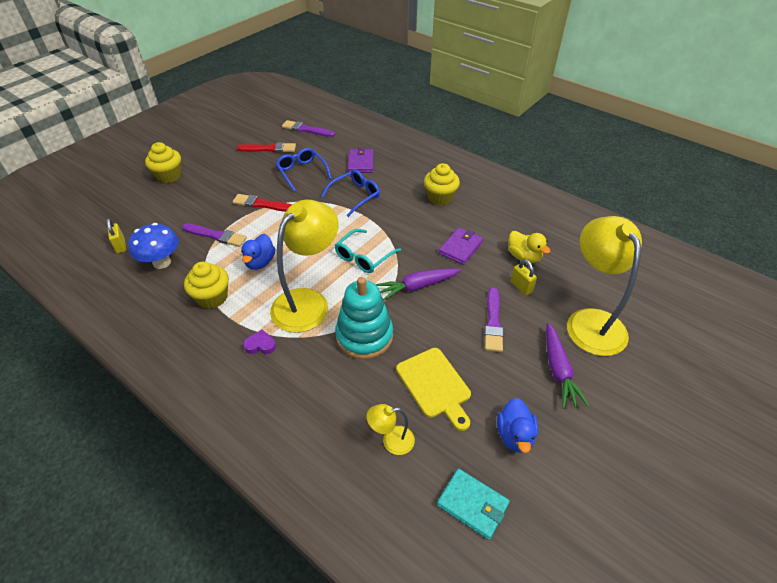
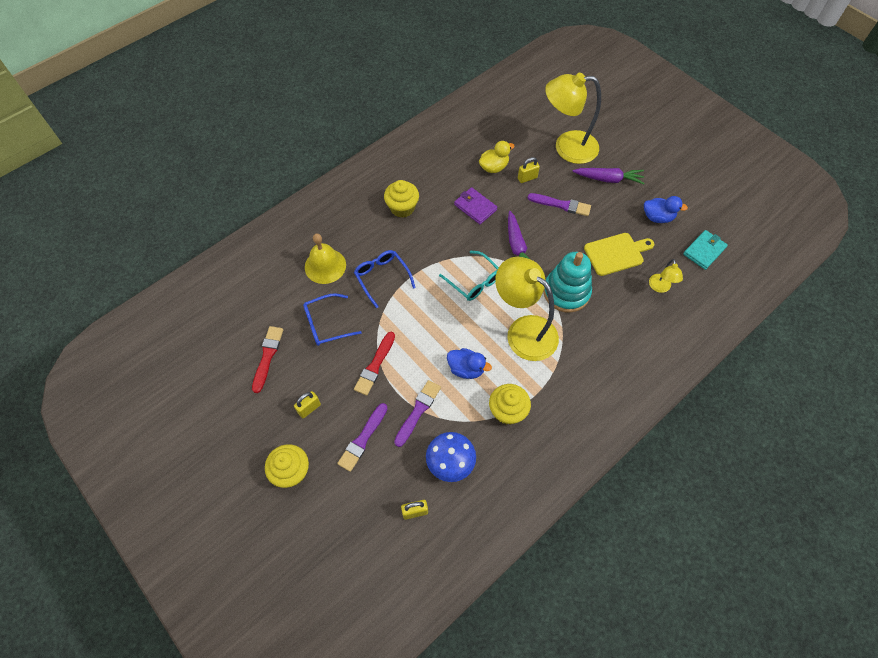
camera: 80 degrees left, 15 degrees up
(222, 176) = (309, 408): none -> yellow padlock
(260, 345) = (568, 370): purple heart -> none
(306, 130) = (238, 314): purple brush -> purple brush (363, 439)
(361, 163) = (325, 266): purple wallet -> yellow bell

